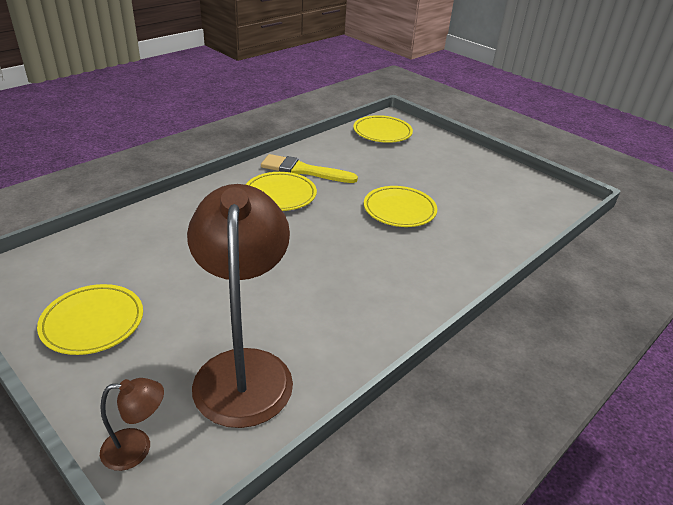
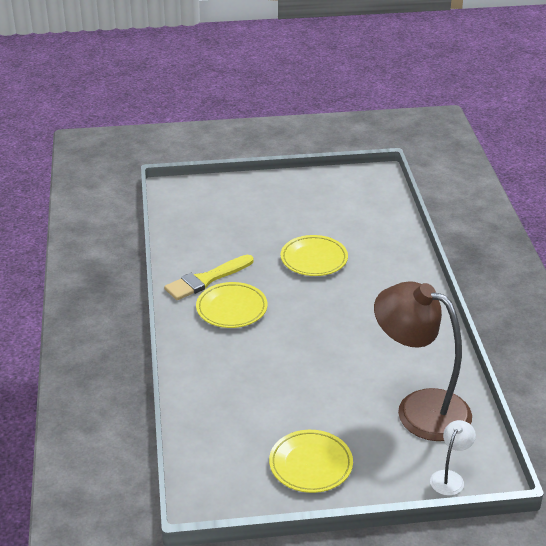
camera: 50 degrees left, 0 degrees up
(137, 448) = (450, 478): brown lamp -> white lamp
(382, 132) = (189, 207): yellow plate -> none

